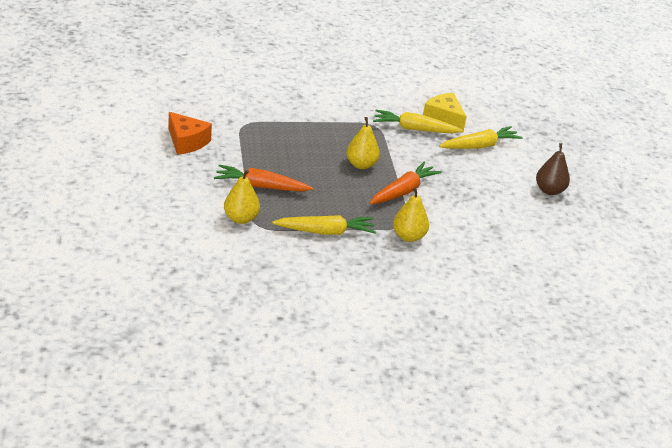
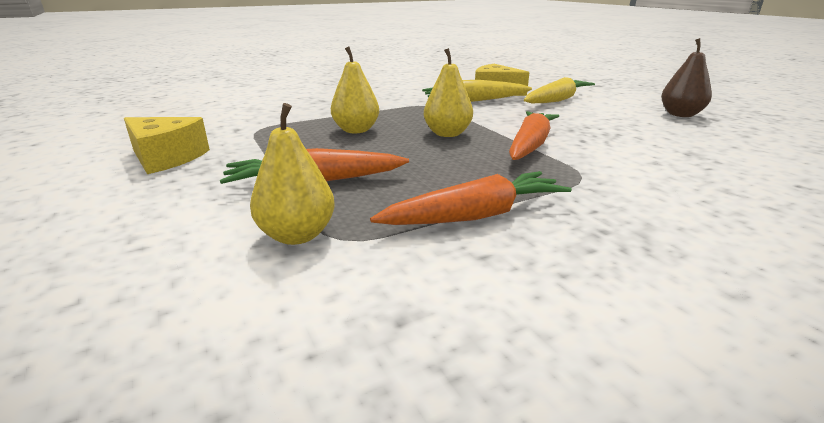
camera: 15 degrees left, 10 degrees down
(187, 142) = (166, 158): orange cheese -> yellow cheese
(326, 232) = (476, 215): yellow carrot -> orange carrot
(408, 236) = (609, 189): yellow pear -> yellow pear (356, 130)

